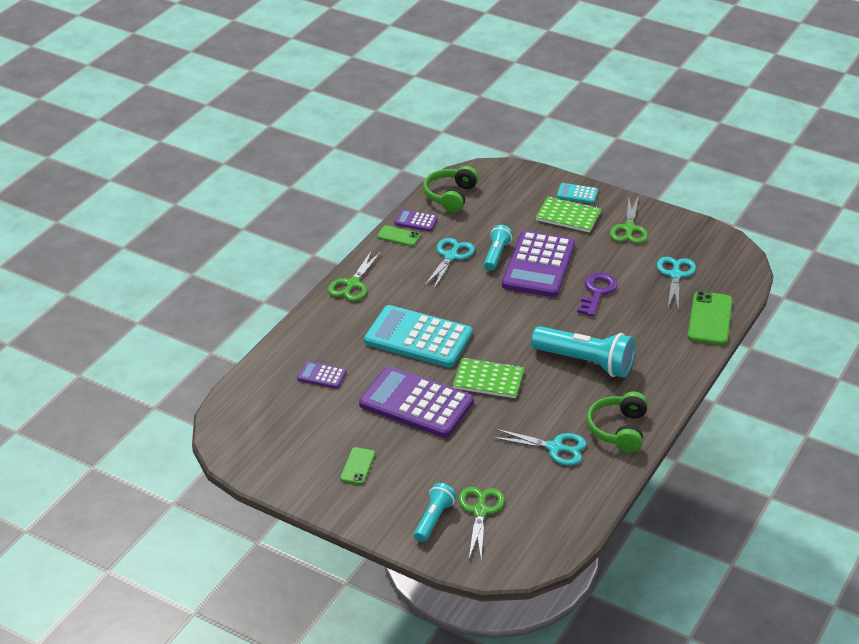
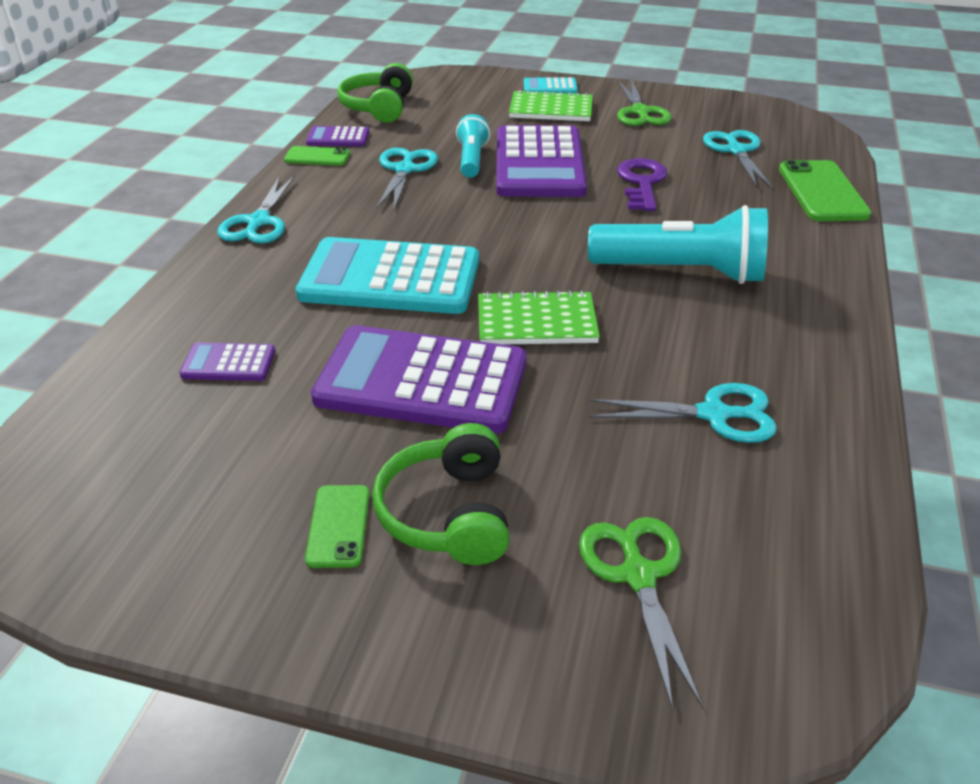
camera: 15 degrees left, 0 degrees up
(352, 284) = (258, 222): green scissors -> turquoise scissors
(433, 519) = (545, 617): turquoise flashlight -> none
(618, 430) = (803, 364): green headphones -> green headphones (448, 513)

